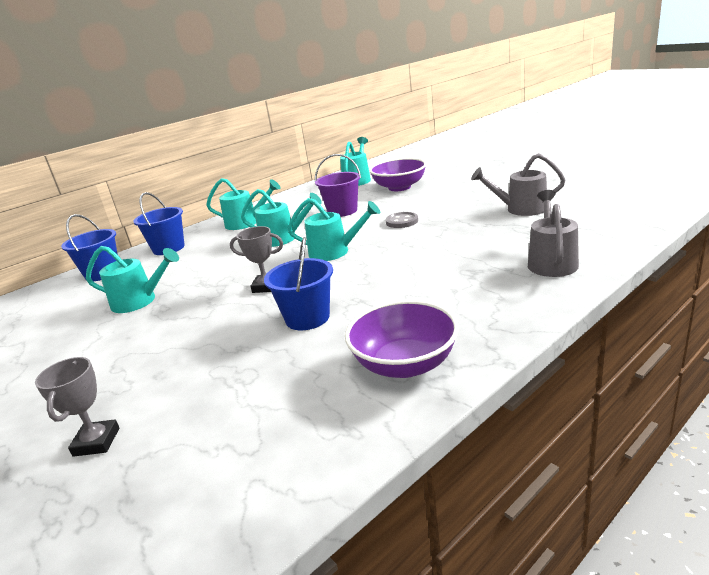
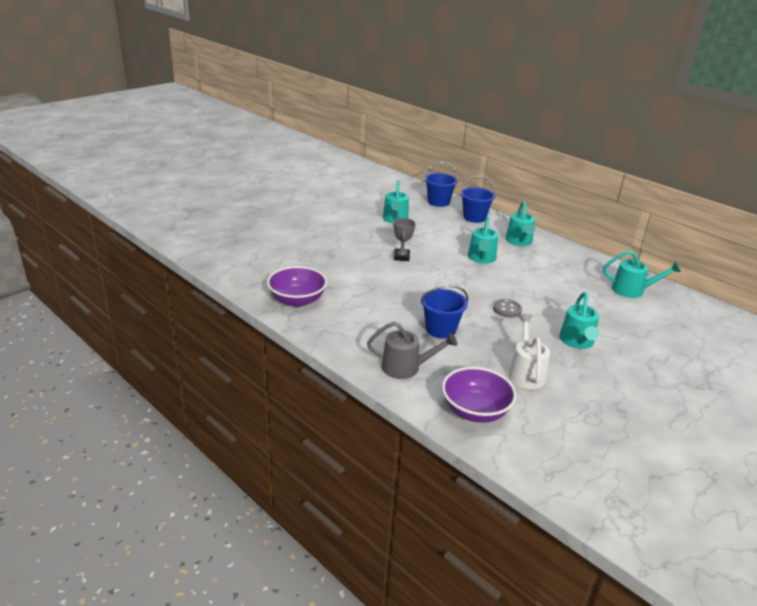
camera: 80 degrees right, 5 degrees up
(96, 442) = (271, 230): grey trophy -> none
(307, 318) = (356, 272): blue bucket -> blue bucket (440, 329)
(335, 252) = (450, 280): turquoise watering can -> turquoise watering can (577, 342)
(342, 211) = (539, 282): purple bucket -> none
(399, 187) = (603, 313): purple bowl -> purple bowl (475, 411)
(520, 209) = (525, 372): grey watering can -> white watering can

